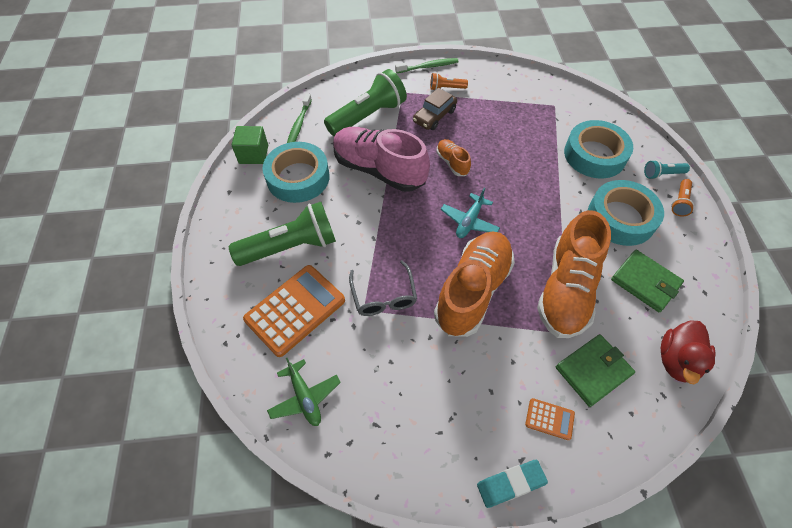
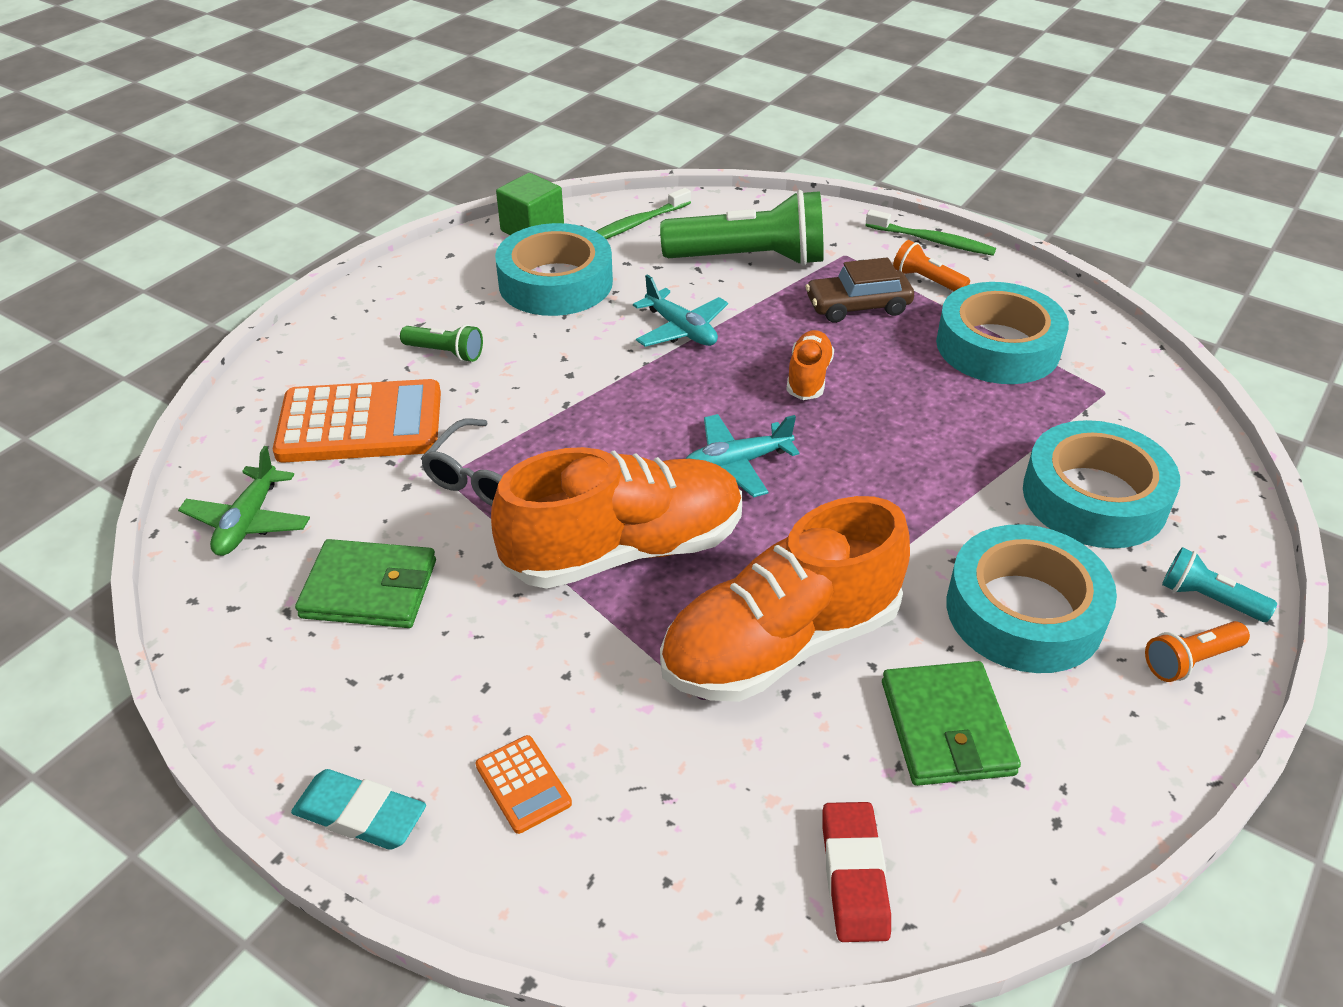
camera: 40 degrees right, 15 degrees down
(290, 247) = (445, 353): green flashlight -> green flashlight, size x0.46
(379, 170) = (681, 330): pink shoe -> turquoise plane
(501, 106) = (997, 346): none -> turquoise tape
(593, 371) = (678, 778): green wallet -> green wallet (369, 589)
(677, 360) = (854, 876): red duck -> red eraser

